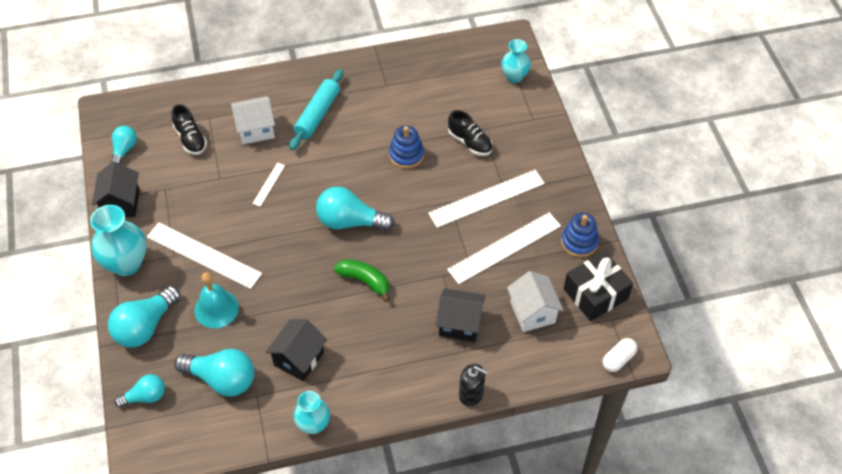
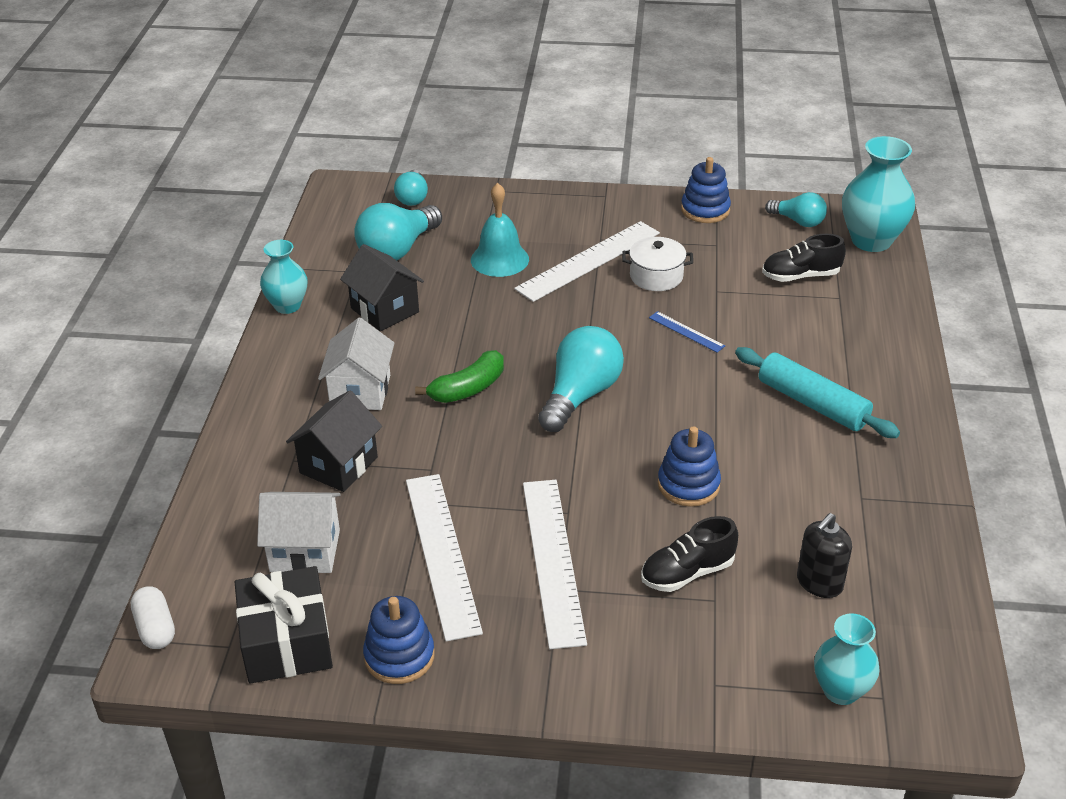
camera: 110 degrees right, 15 degrees down
(121, 203) = (705, 210): black house -> blue stacking toy
(126, 263) = (606, 204): turquoise vase -> turquoise vase (871, 240)
(145, 326) = (506, 207): turquoise light bulb -> none
(212, 213) = (656, 276): none -> white pot
(255, 129) = (800, 336): white house -> white house (360, 391)
(269, 184) = (686, 332): white ruler -> blue ruler
(471, 394) = (224, 447): black soap dispenser -> black soap dispenser (819, 583)

